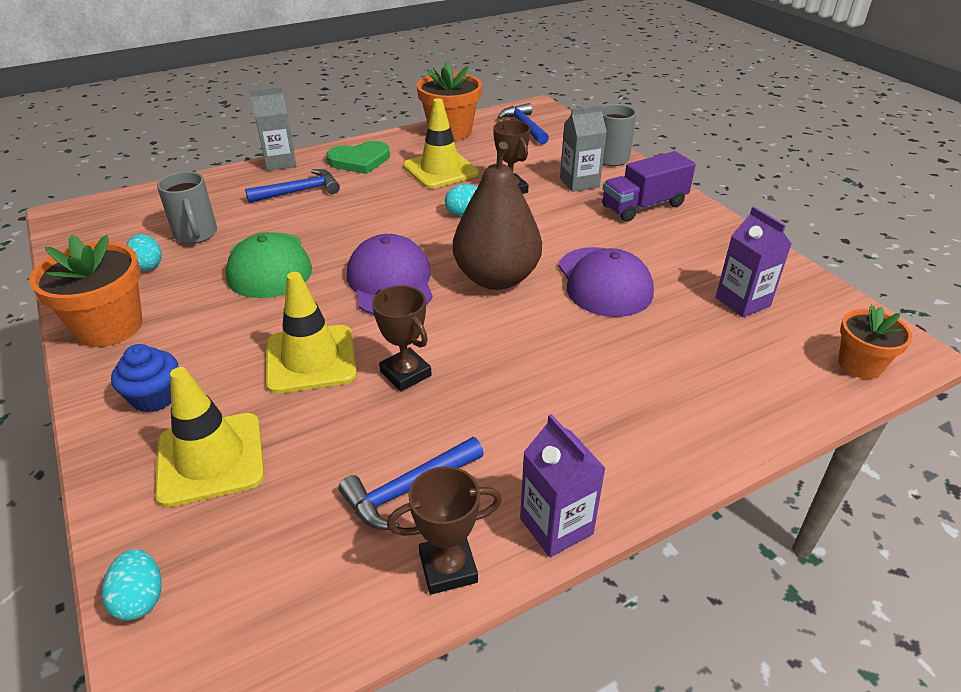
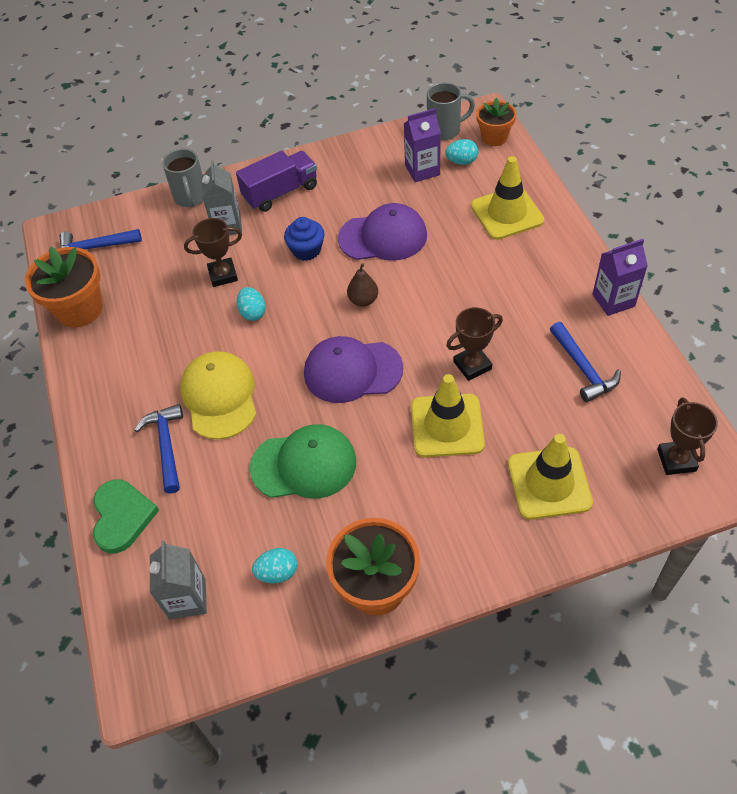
camera: 75 degrees left, 15 degrees up
(140, 598) = (663, 507): turquoise egg -> turquoise egg (461, 162)
(155, 397) = (478, 531): blue cupcake -> blue cupcake (306, 250)
(196, 235) = (228, 536): grey mug -> grey mug (445, 130)
(280, 162) = (89, 468): grey carton -> grey carton (187, 598)
(354, 209) = (219, 397): none -> yellow cap
(359, 160) = (115, 392): green heart -> green heart (122, 516)
(440, 170) = (164, 324): yellow traffic cone -> yellow traffic cone (507, 213)
(448, 568) = (641, 352): brown trophy -> brown trophy (676, 460)
(496, 278) = (363, 300): brown pear -> brown pear, size x0.43
(643, 206) = (280, 192): purple truck -> purple truck turned 105 degrees counterclockwise

